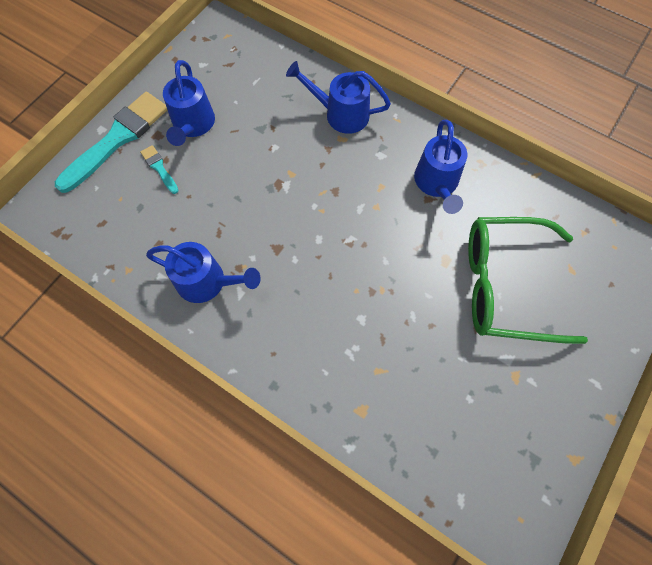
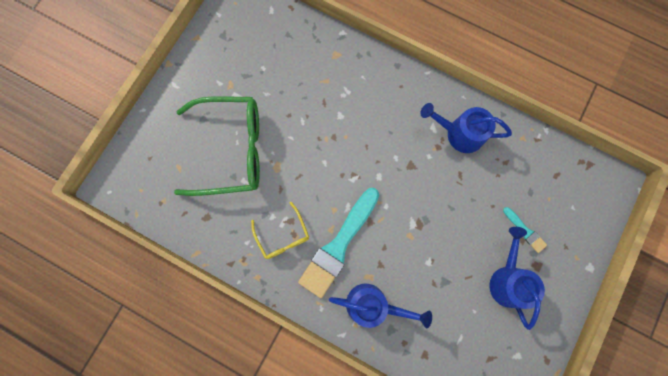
camera: 175 degrees right, 10 degrees up
(117, 139) = (571, 258): turquoise brush -> turquoise brush (338, 245)
(437, 184) = (283, 236): blue watering can -> yellow glasses

